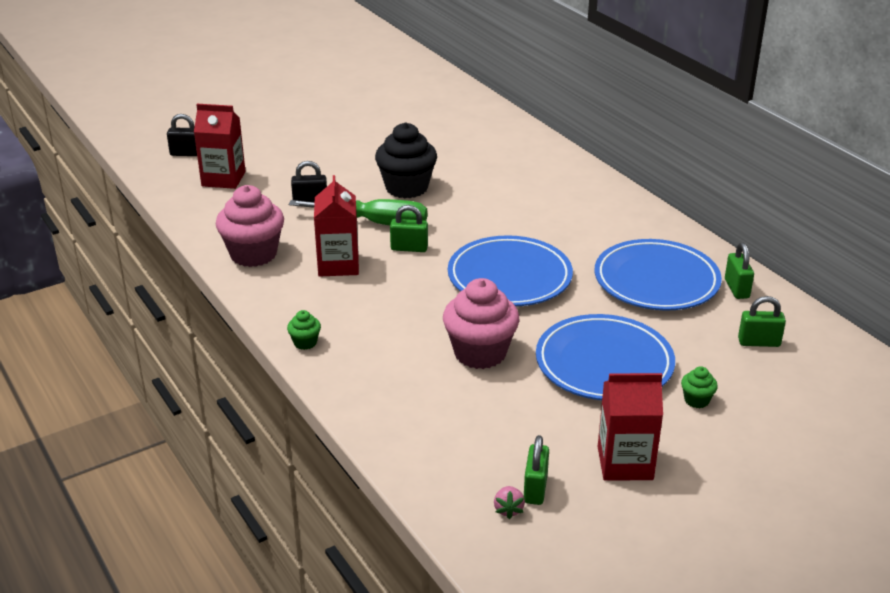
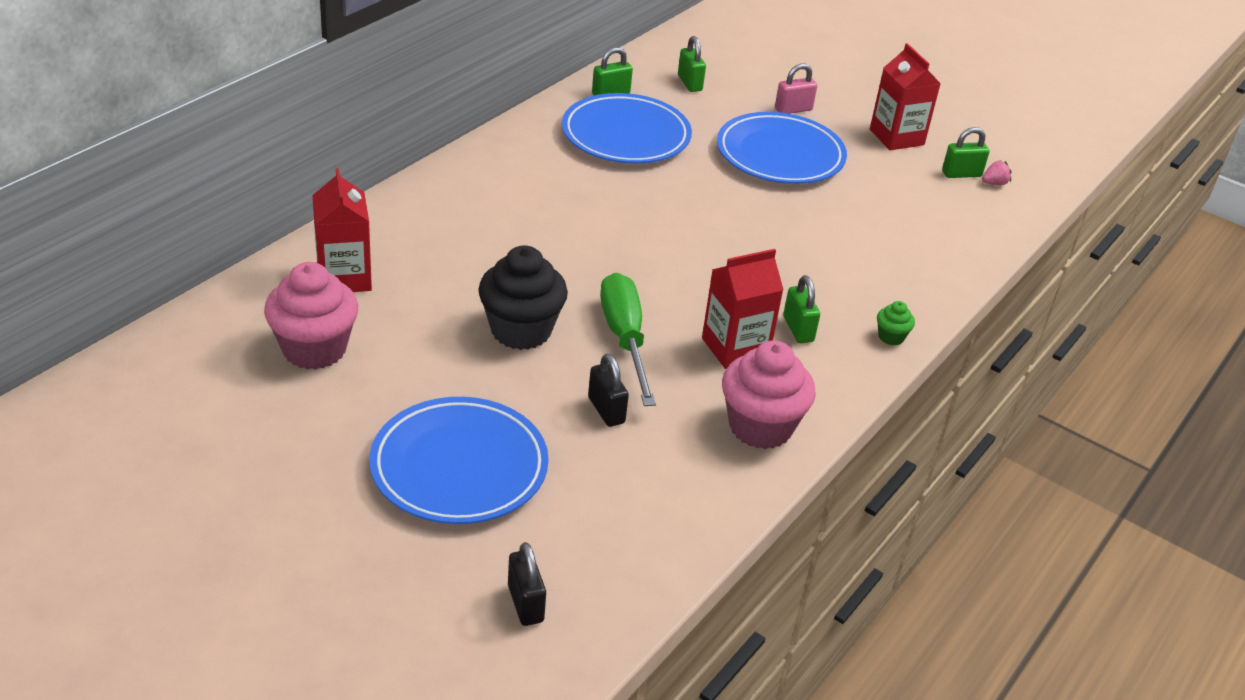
camera: 115 degrees left, 5 degrees up
(223, 179) = (586, 524): red carton -> red carton (344, 278)
(409, 248) = (665, 300): green padlock -> green padlock (798, 329)
(480, 353) = (818, 223): pink cupcake -> pink cupcake (314, 349)
(509, 277) = (678, 222): blue plate -> blue plate (459, 467)
(696, 400) = (793, 109): green cupcake -> pink padlock

